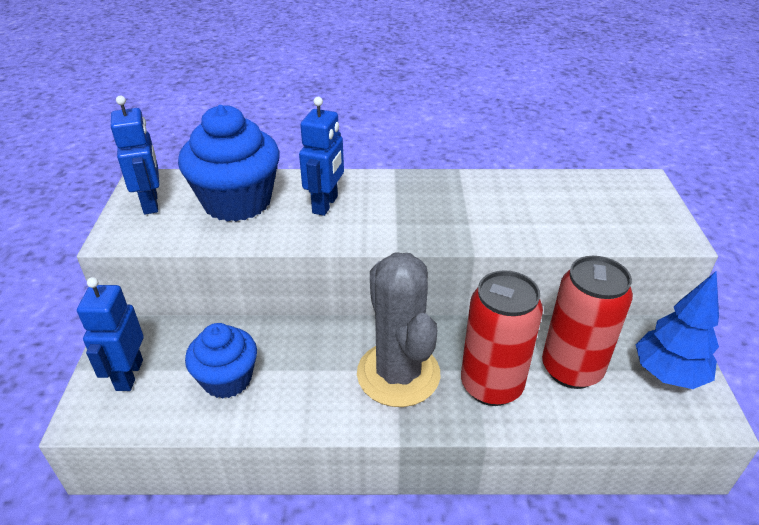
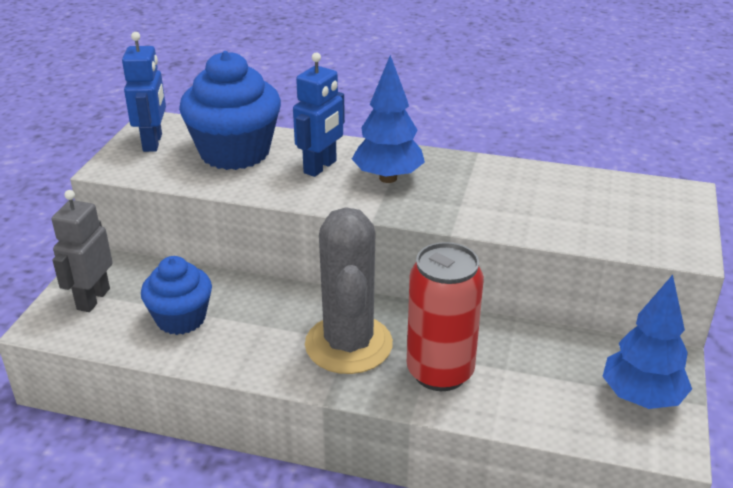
camera: 15 degrees right, 5 degrees down
(129, 375) = (93, 299): blue robot -> grey robot
(392, 206) = (388, 178): none -> blue tree
(571, 369) = (534, 373): red can -> none

